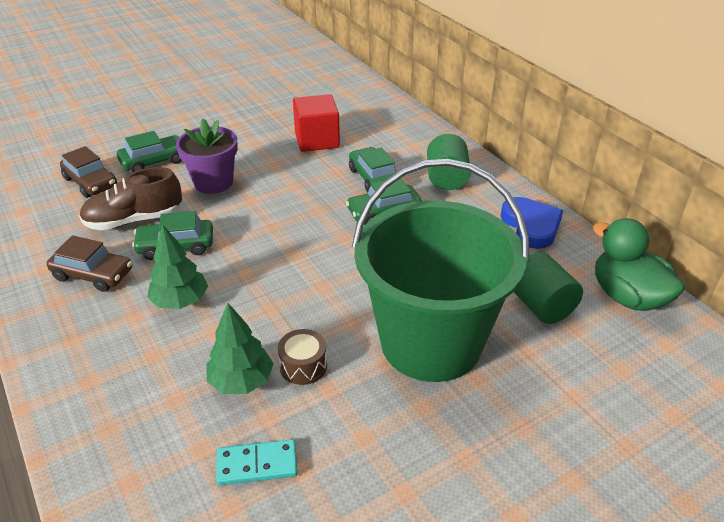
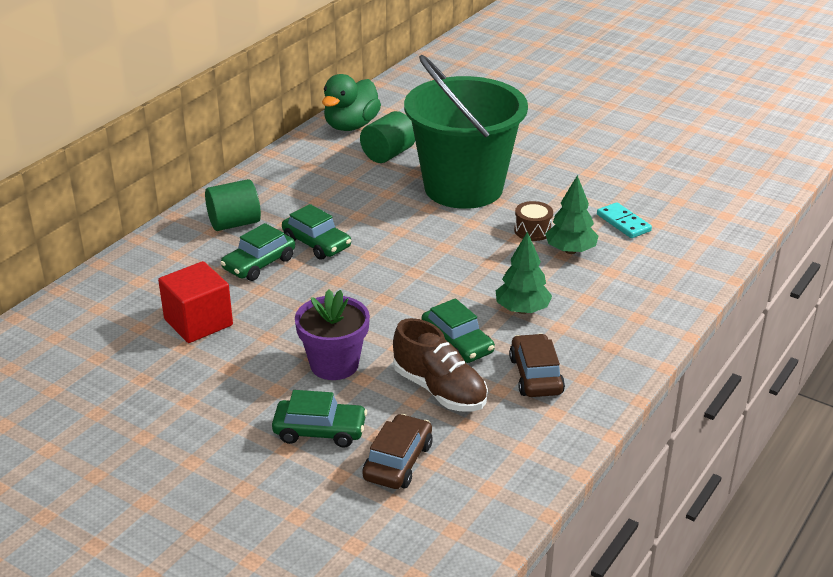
camera: 115 degrees left, 5 degrees down
(154, 161) = (320, 431): green car -> green car turned 150 degrees clockwise
(531, 225) = (286, 171): blue heart -> none

